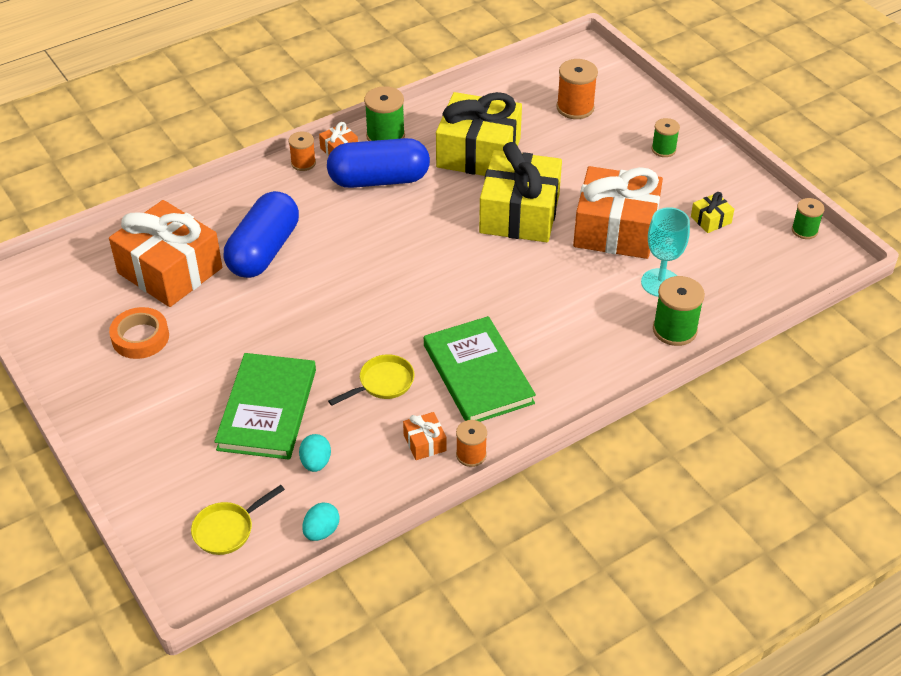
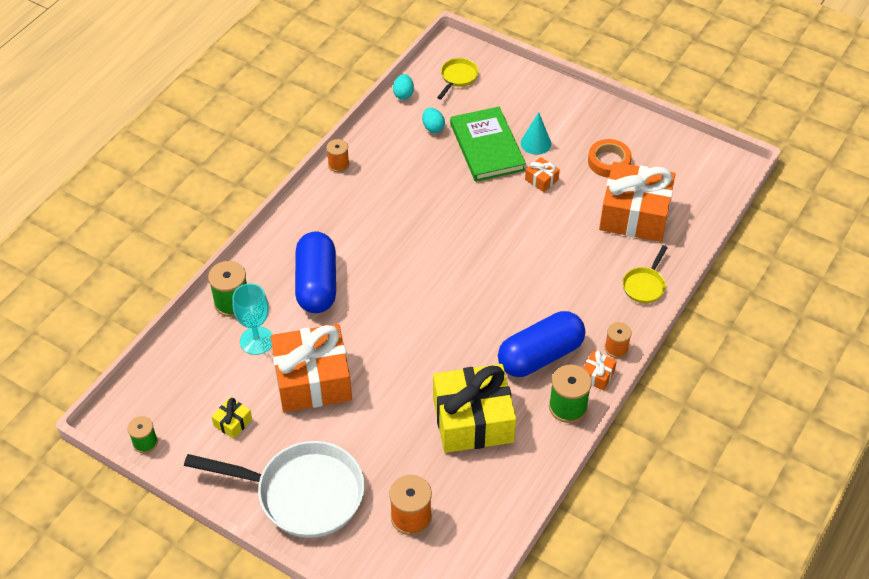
camera: 155 degrees right, 5 degrees up
(204, 392) = (535, 143): none -> turquoise cone
(264, 251) = (581, 255): blue capsule -> blue capsule (317, 284)
(382, 383) = (424, 189): yellow pan -> yellow pan (645, 285)
(424, 443) = (372, 161): orange gift -> orange gift (541, 179)
(478, 374) = (362, 217): green book -> none
(519, 213) = (401, 366): yellow gift -> none
(663, 149) = (302, 493): green spool -> white pan

